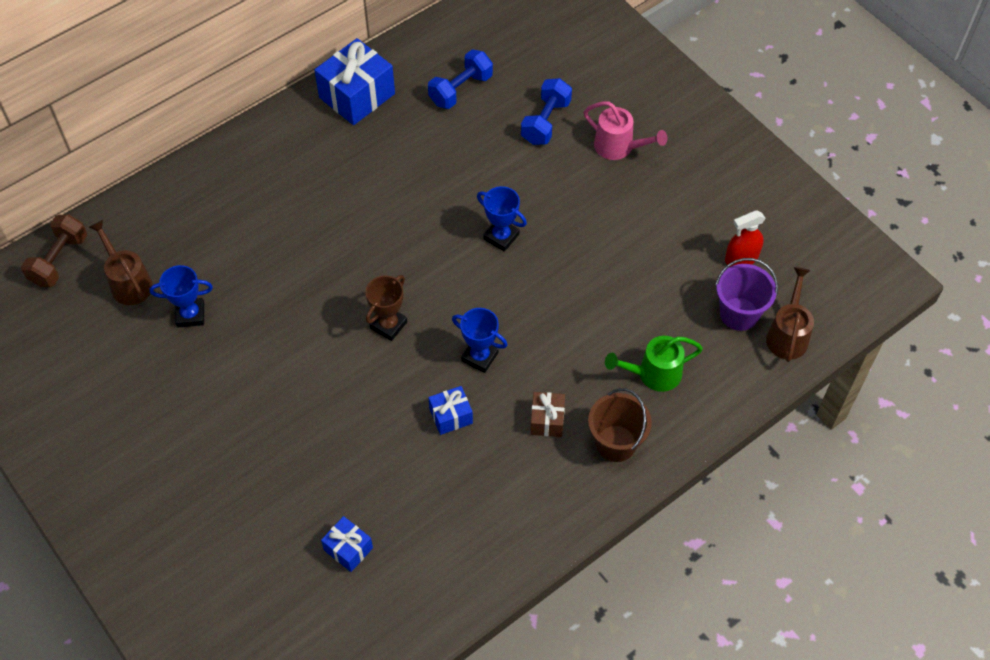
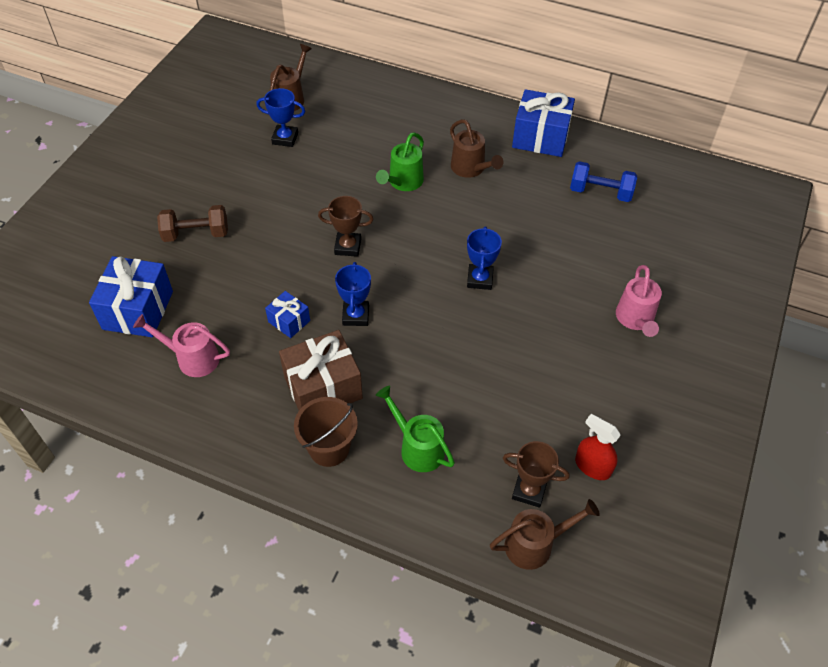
camera: 60 degrees right, 5 degrees down
(59, 260) = (286, 60): brown dumbbell -> brown dumbbell (196, 234)
(190, 315) = (285, 138): blue trophy -> blue trophy turned 45 degrees counterclockwise
(335, 238) = (403, 183): none -> green watering can
(348, 549) = (138, 310): blue gift -> blue gift, size x1.88
(358, 173) = (471, 169): none -> brown watering can
(444, 520) = (191, 358): none -> pink watering can
(545, 122) = (617, 258): blue dumbbell -> none
(547, 420) = (323, 387): brown gift -> brown gift, size x1.88
(739, 314) = (529, 491): purple bucket -> brown trophy

